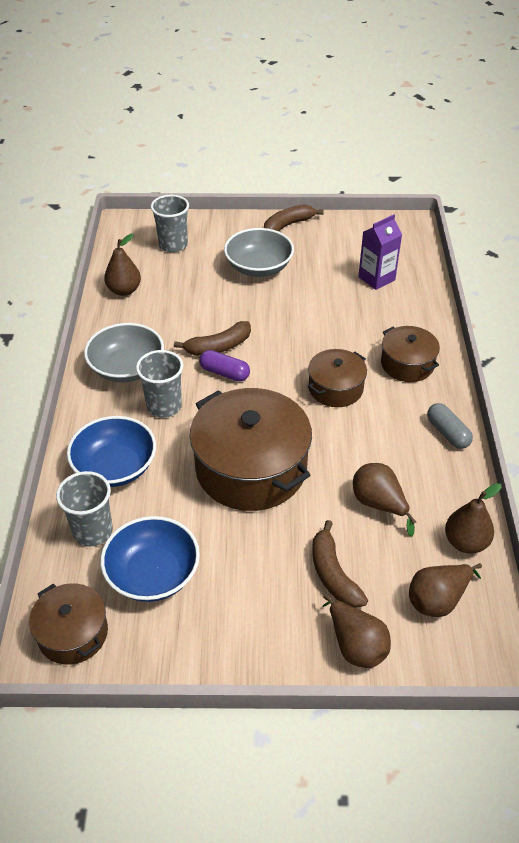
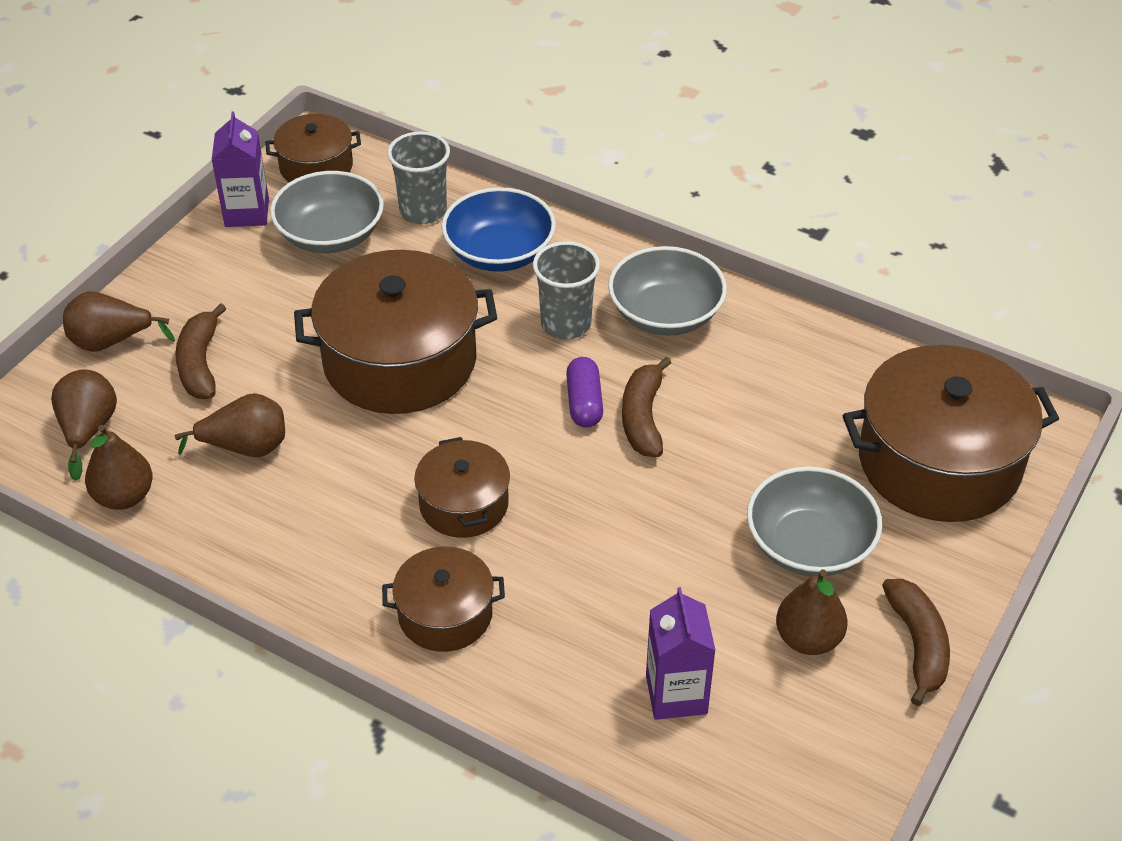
camera: 120 degrees right, 0 degrees up
(124, 290) = (845, 365): brown pear -> brown pear (808, 639)
(153, 574) = (330, 235): blue bowl -> grey bowl
(159, 648) = (247, 213): none -> purple carton
(173, 245) = (939, 462): grey cup -> brown pot
(224, 373) = (584, 403): purple capsule -> purple capsule turned 60 degrees counterclockwise
(333, 574) = (200, 364): brown banana -> brown banana turned 105 degrees counterclockwise
(447, 433) = (285, 581): grey capsule -> none

